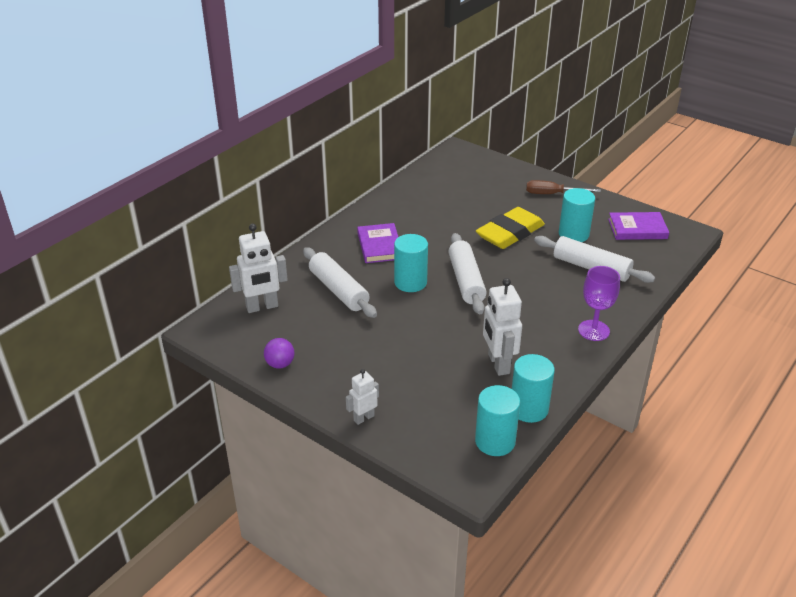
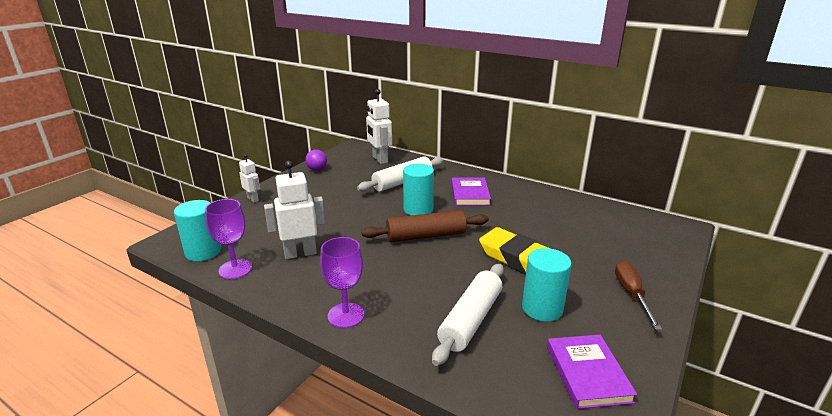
camera: 85 degrees right, 10 degrees down
(379, 246) = (470, 194): purple book -> purple book turned 75 degrees counterclockwise
(466, 281) = (426, 236): white rolling pin -> brown rolling pin
(529, 409) = (235, 269): turquoise cylinder -> purple goblet

